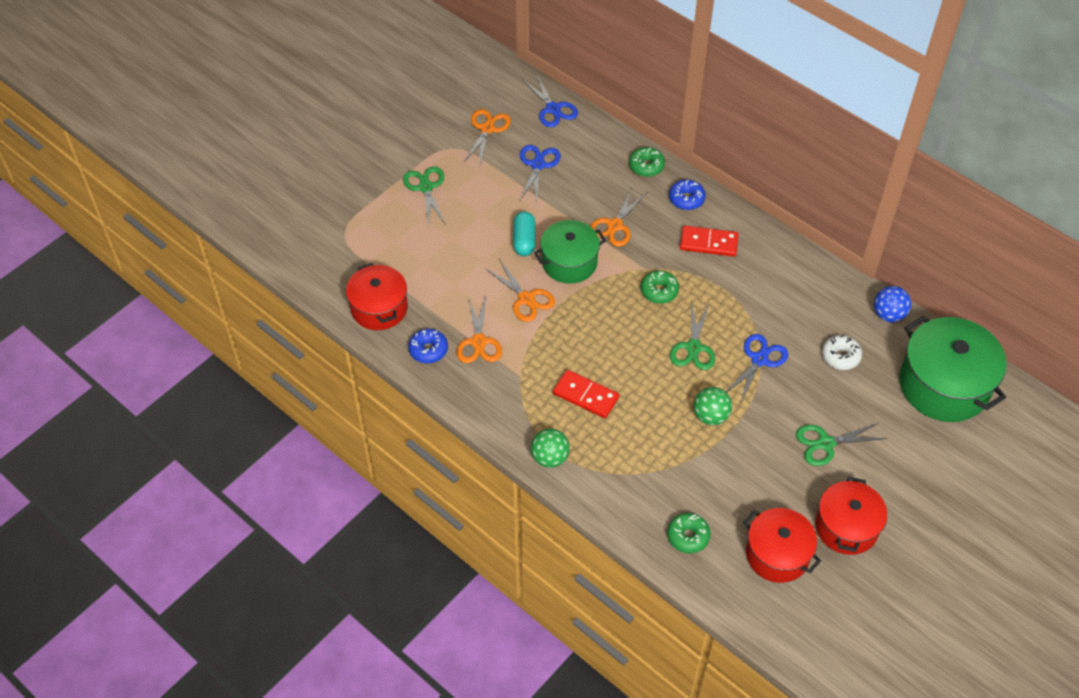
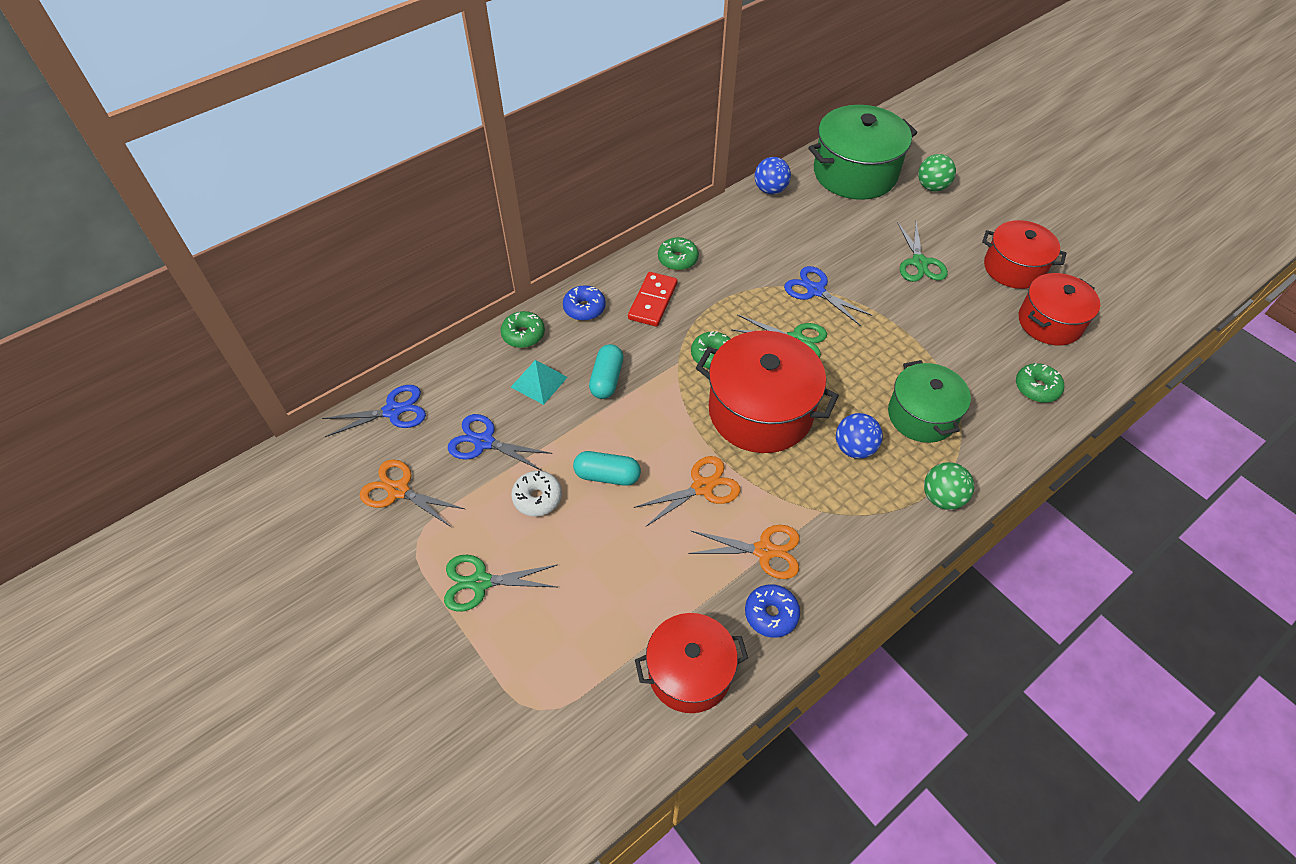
camera: 80 degrees left, 0 degrees up
(569, 262) = (653, 433): green pot -> green pot (921, 415)
(586, 395) = (854, 448): red domino -> blue ball
(601, 185) = (539, 382): none -> turquoise pyramid
(608, 329) = (760, 411): none -> red pot
(615, 225) = (606, 379): orange scissors -> turquoise capsule
(710, 416) = (885, 342): green ball -> green ball (932, 187)
(765, 254) = (678, 259): none -> green donut
(840, 356) = (816, 232): white donut -> white donut (537, 498)

